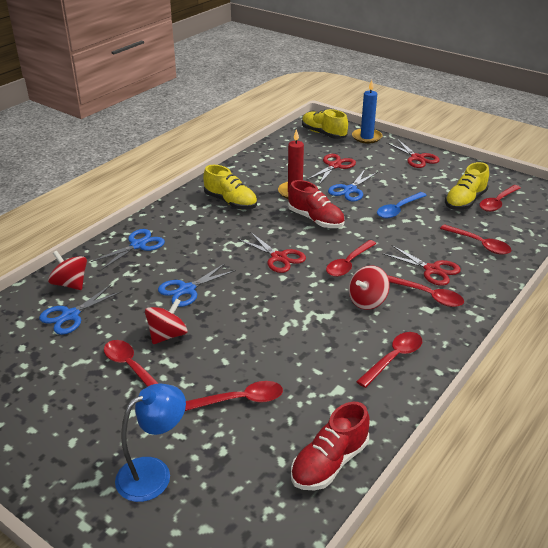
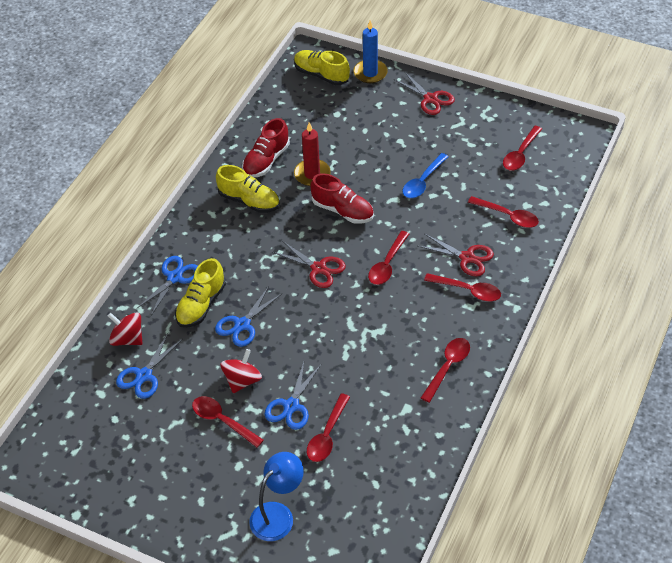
camera: 10 degrees left, 15 degrees up
(240, 400) = (327, 434): red spoon -> red spoon turned 135 degrees clockwise
(329, 463) = (414, 478): red shoe -> red shoe (266, 160)
(334, 166) = (344, 126): red scissors -> none
(350, 190) = (368, 161): blue scissors -> blue scissors (291, 406)
(367, 301) = (413, 307): red spinning top -> none
(465, 201) = (488, 158): yellow shoe -> yellow shoe (201, 305)

